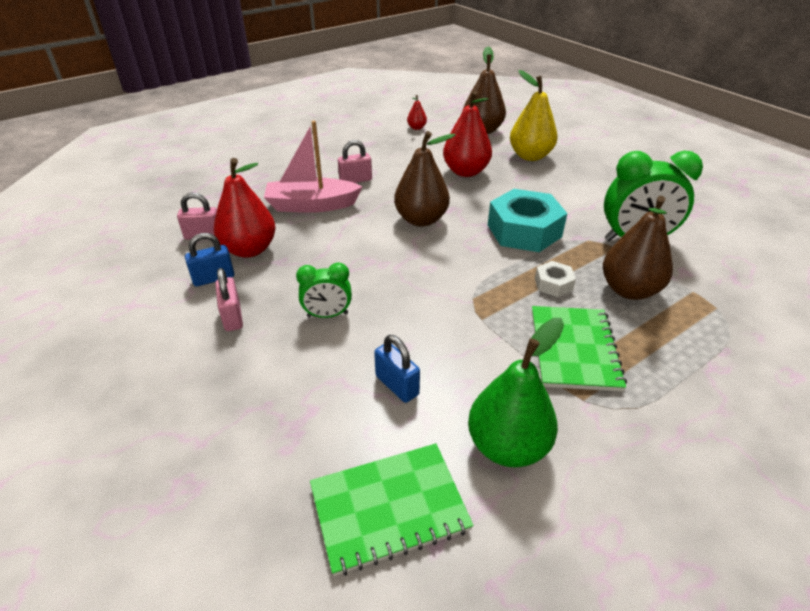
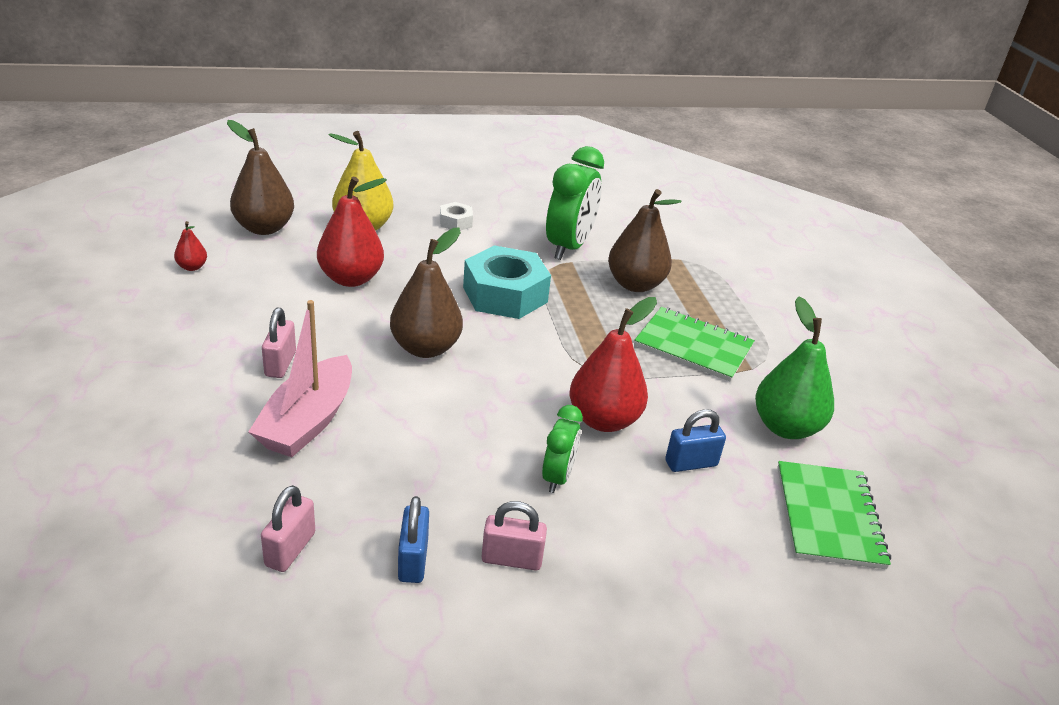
camera: 70 degrees left, 5 degrees down
(249, 249) = (370, 509): red pear -> red pear (604, 420)
(553, 284) = (601, 317): white nut -> white nut (455, 222)

